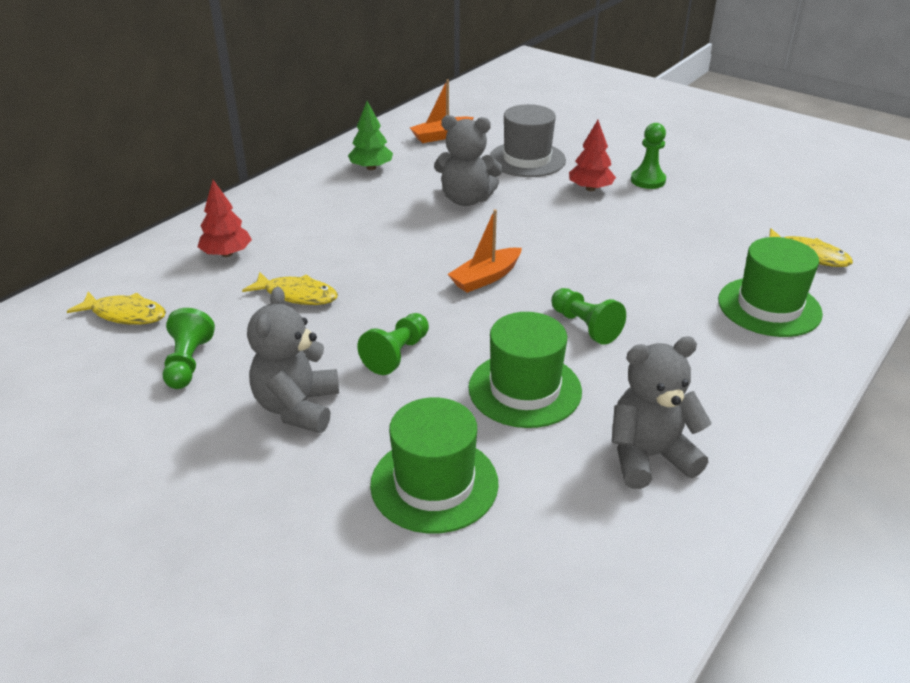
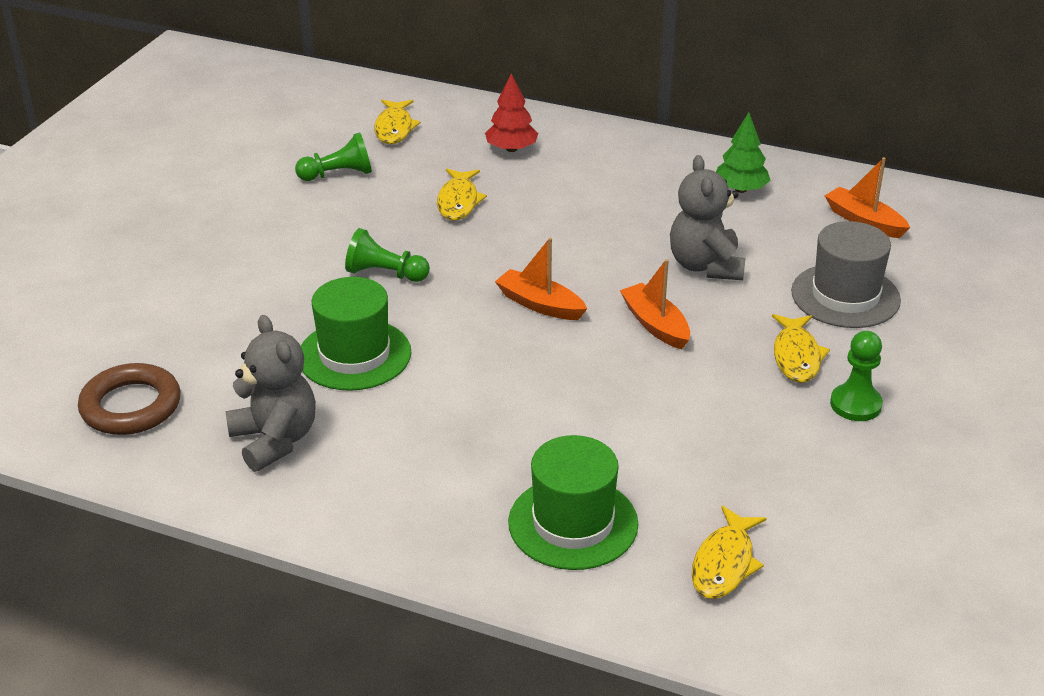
camera: 75 degrees right, 0 degrees up
(297, 407) = (295, 239): grey teddy bear -> none
(434, 484) = (216, 324): green hat -> none
(534, 232) = (655, 325): none -> orange boat
(570, 570) = (131, 406): none -> brown ring
(585, 326) = (474, 382): green pawn -> none
(590, 188) = (796, 356): red tree -> yellow fish

